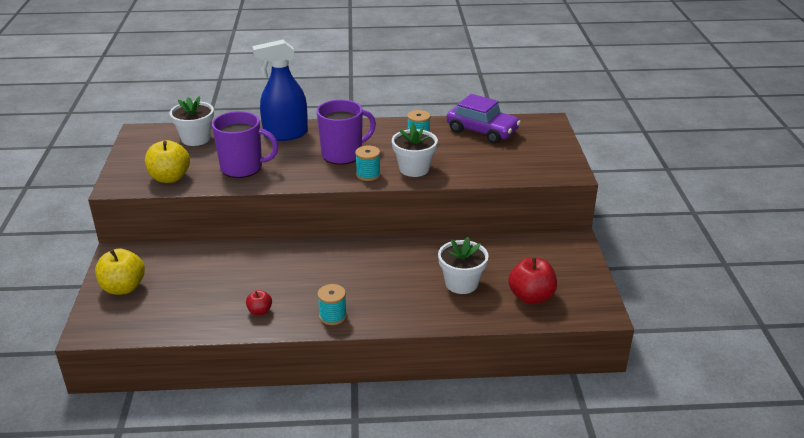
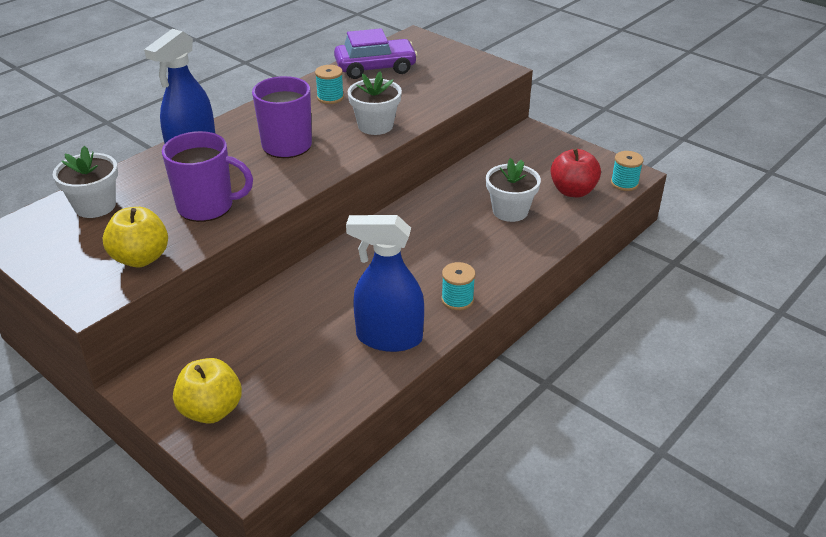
camera: 45 degrees left, 5 degrees up
(243, 168) = (207, 206): purple mug -> purple mug turned 45 degrees clockwise
(260, 311) = (389, 338): red apple -> blue spray bottle
(368, 174) = (344, 150): turquoise spool -> turquoise spool (624, 183)

